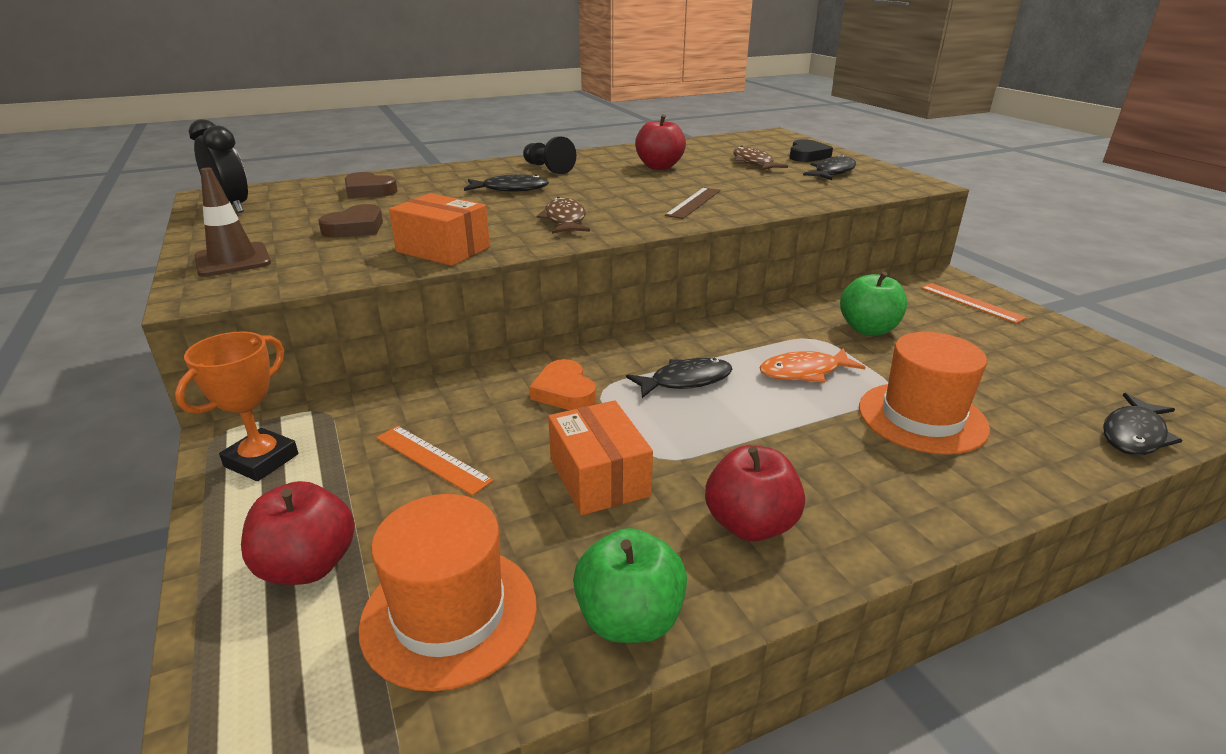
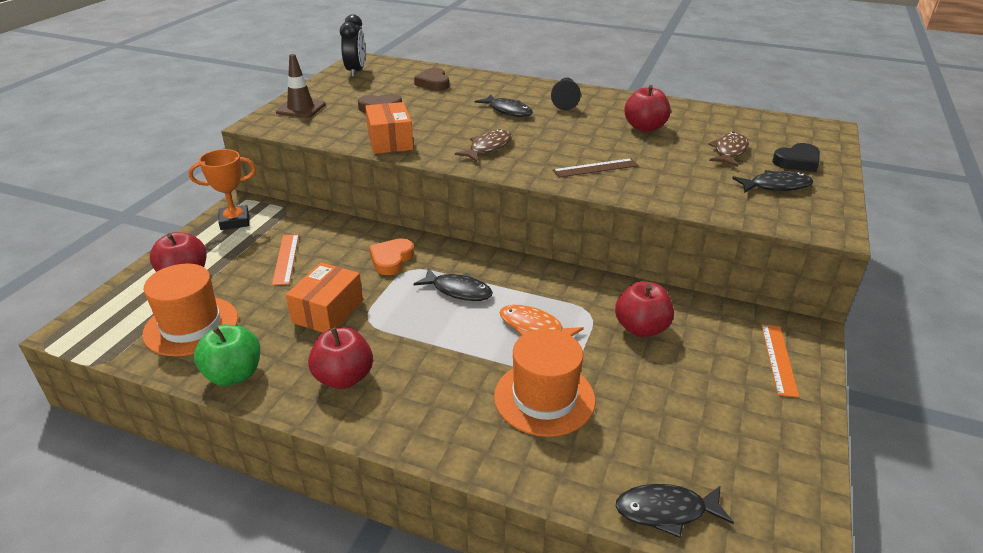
camera: 45 degrees right, 5 degrees up
(868, 329) = (641, 328): green apple -> red apple

